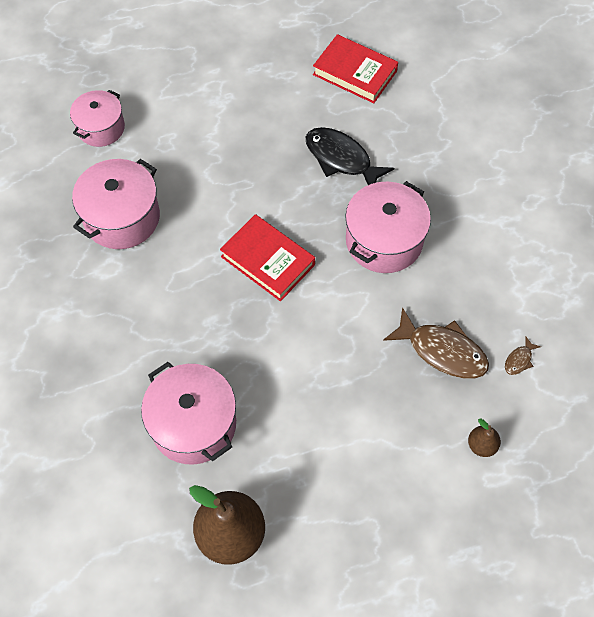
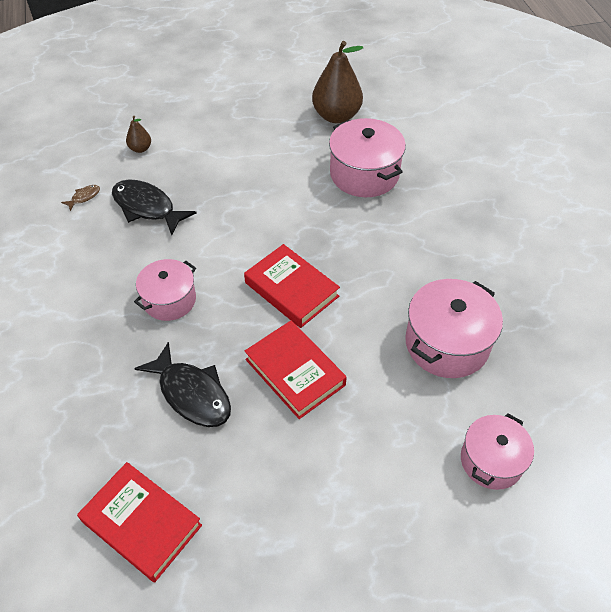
camera: 175 degrees left, 10 degrees down
(257, 182) = (295, 372): none -> red book
(384, 240) = (169, 300): pink pot -> pink pot, size x0.66
(442, 351) = (147, 207): brown fish -> black fish

